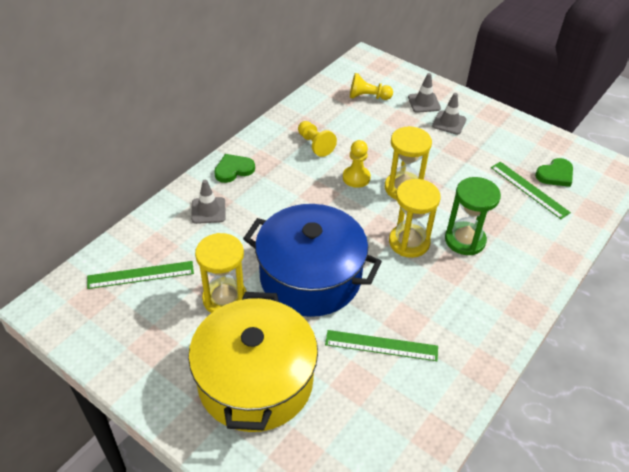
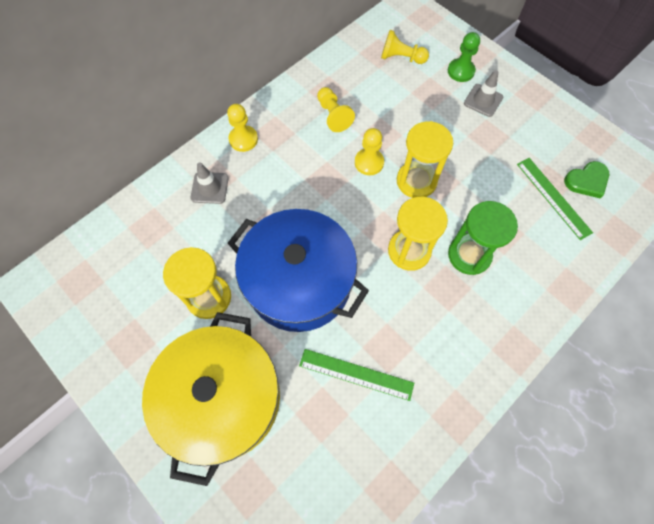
camera: 10 degrees right, 20 degrees up
(140, 275) = (131, 258): green ruler -> none
(233, 170) = (243, 139): green heart -> yellow pawn
(424, 103) = (460, 71): grey traffic cone -> green pawn

